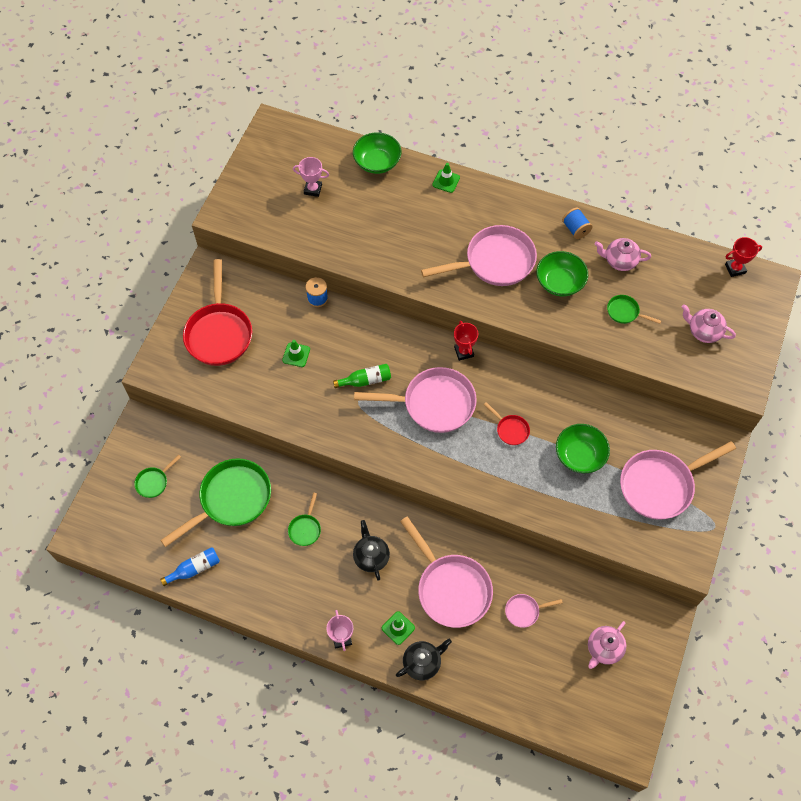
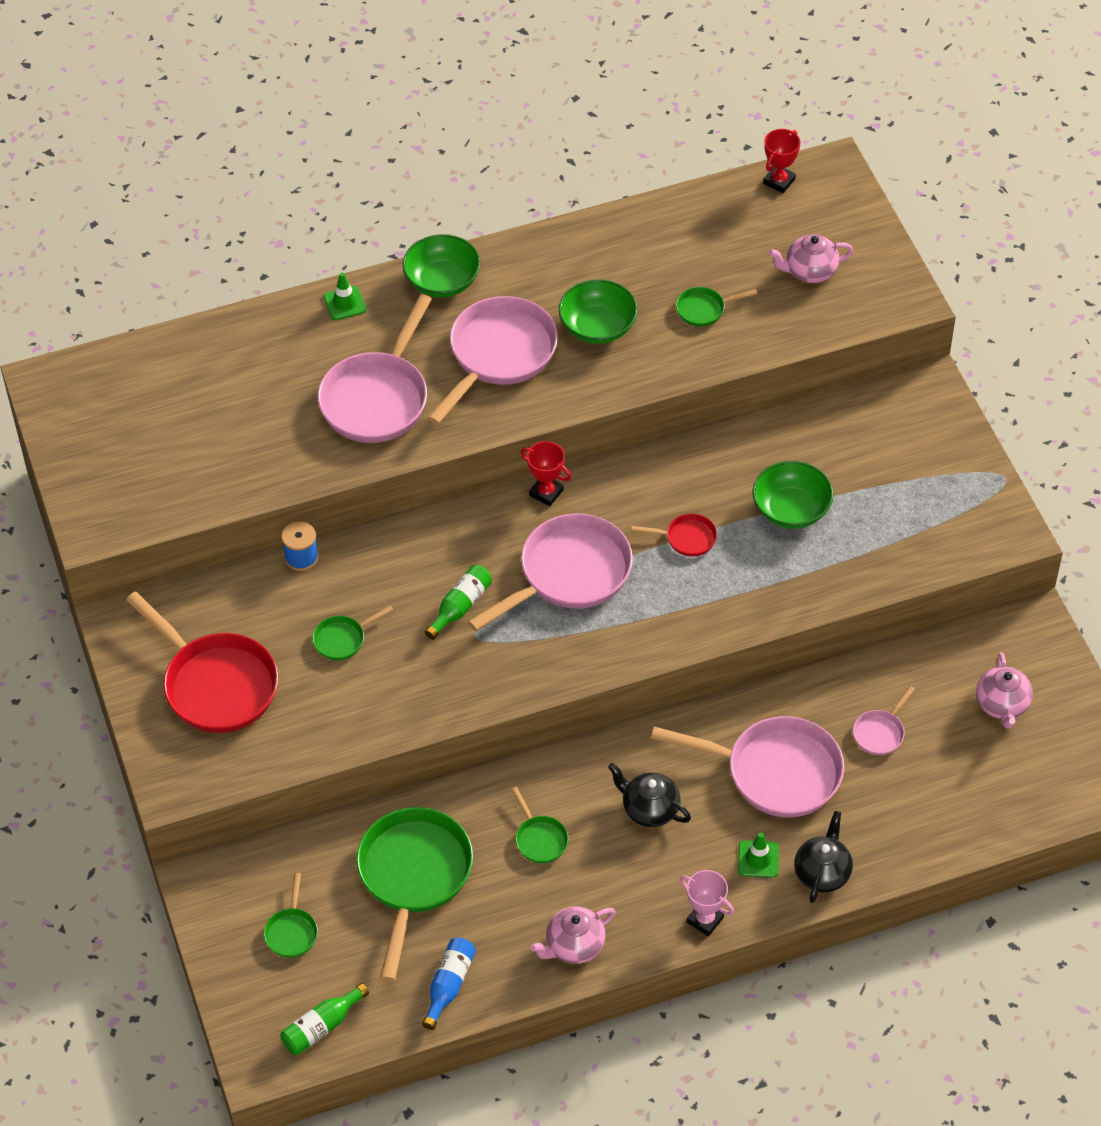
camera: 40 degrees left, 10 degrees down
(121, 541) = (322, 1026): none -> green bottle
(296, 355) = (342, 639): green traffic cone -> green pan
(313, 189) = (183, 422): pink trophy -> none
(377, 162) = (233, 337): green bowl -> green bowl (442, 281)
(575, 229) = (557, 256): blue spool -> none
(619, 261) = (643, 258): pink teapot -> pink teapot (574, 946)
(660, 485) = (908, 477): pink pan -> pink pan (377, 398)

